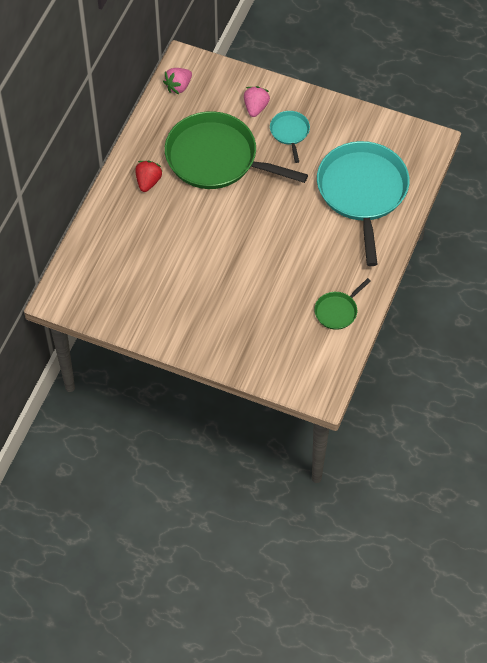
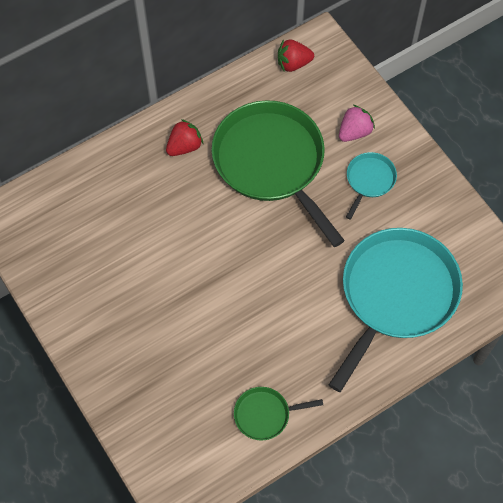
camera: 35 degrees right, 5 degrees up
(178, 86) = (293, 63): pink strawberry -> red strawberry

